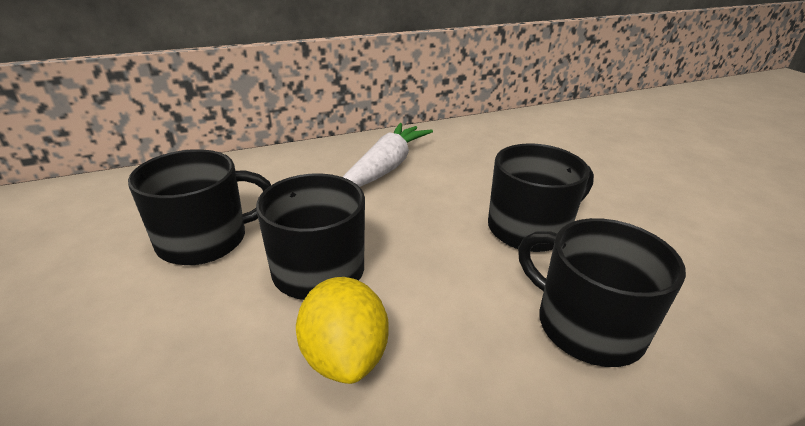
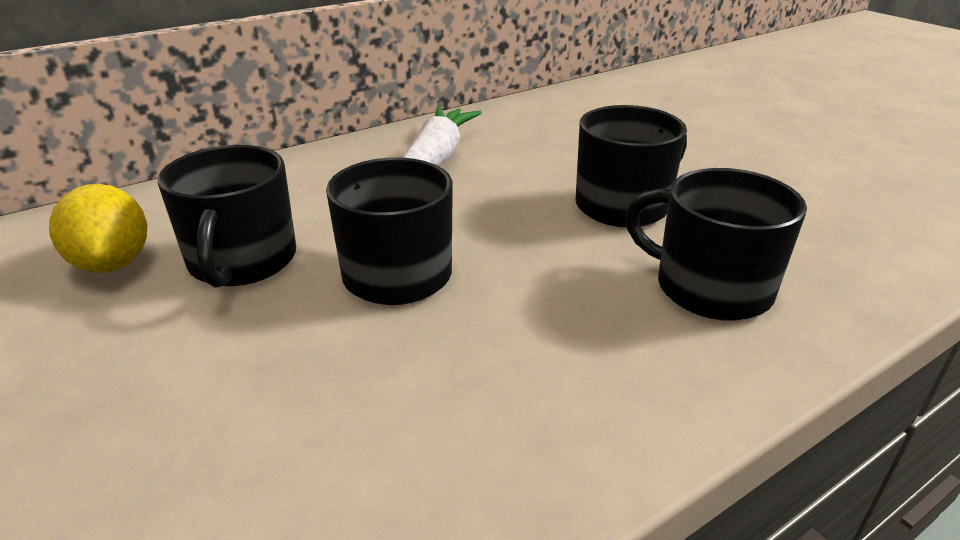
camera: 10 degrees left, 0 degrees up
(205, 240) = (242, 261): black mug -> black mug turned 120 degrees clockwise
(344, 356) = (461, 350): yellow lemon -> yellow lemon (113, 263)

